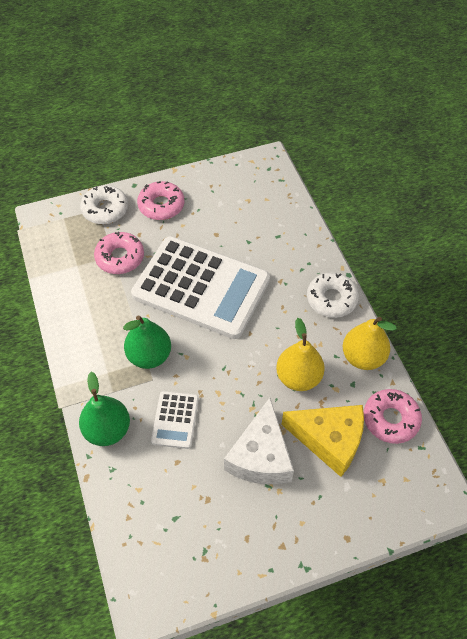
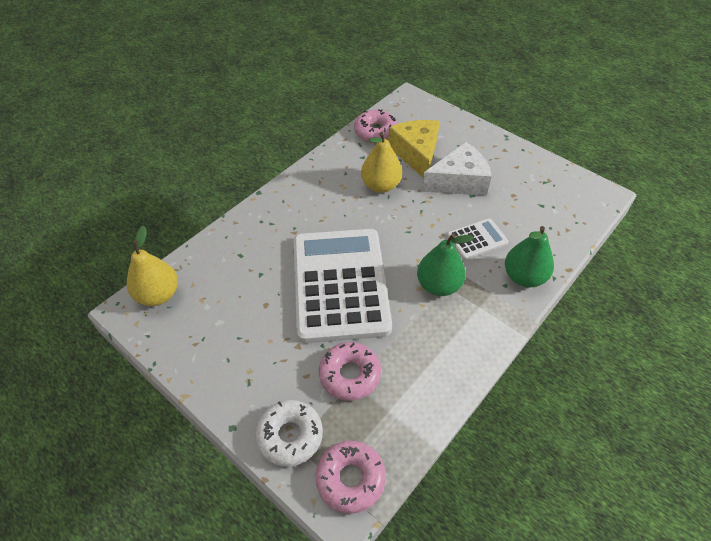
camera: 120 degrees left, 5 degrees down
(161, 205) = (251, 377): pink donut -> pink donut (350, 479)
(331, 299) = (292, 193): white donut -> none
(363, 357) = (335, 159): yellow pear -> yellow pear (158, 295)

